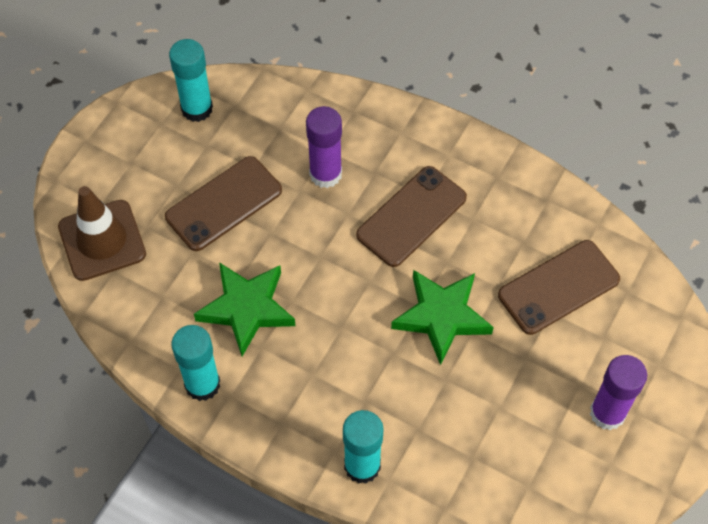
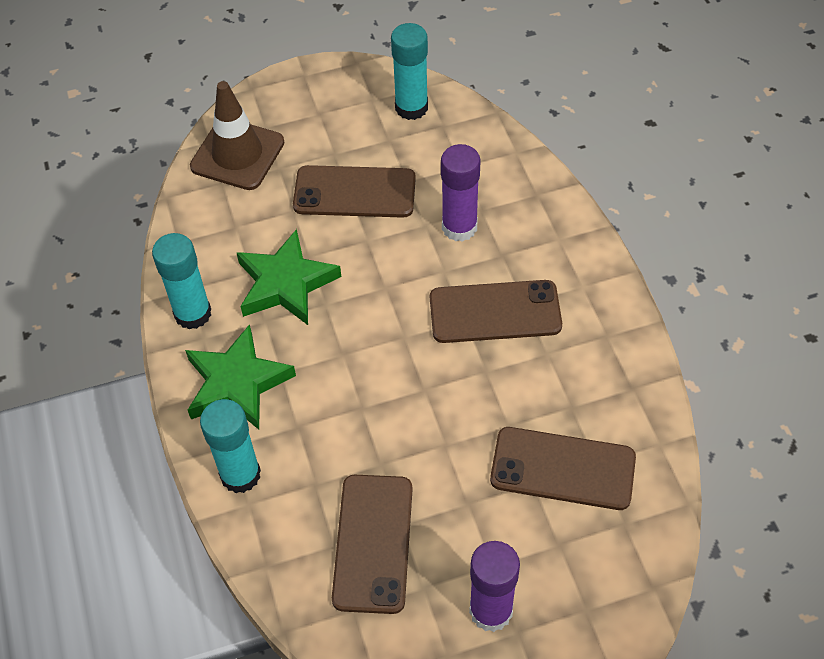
camera: 45 degrees right, 5 degrees down
(442, 316) = (433, 411): green star -> green star (237, 383)
(495, 434) = (373, 543): none -> brown phone

